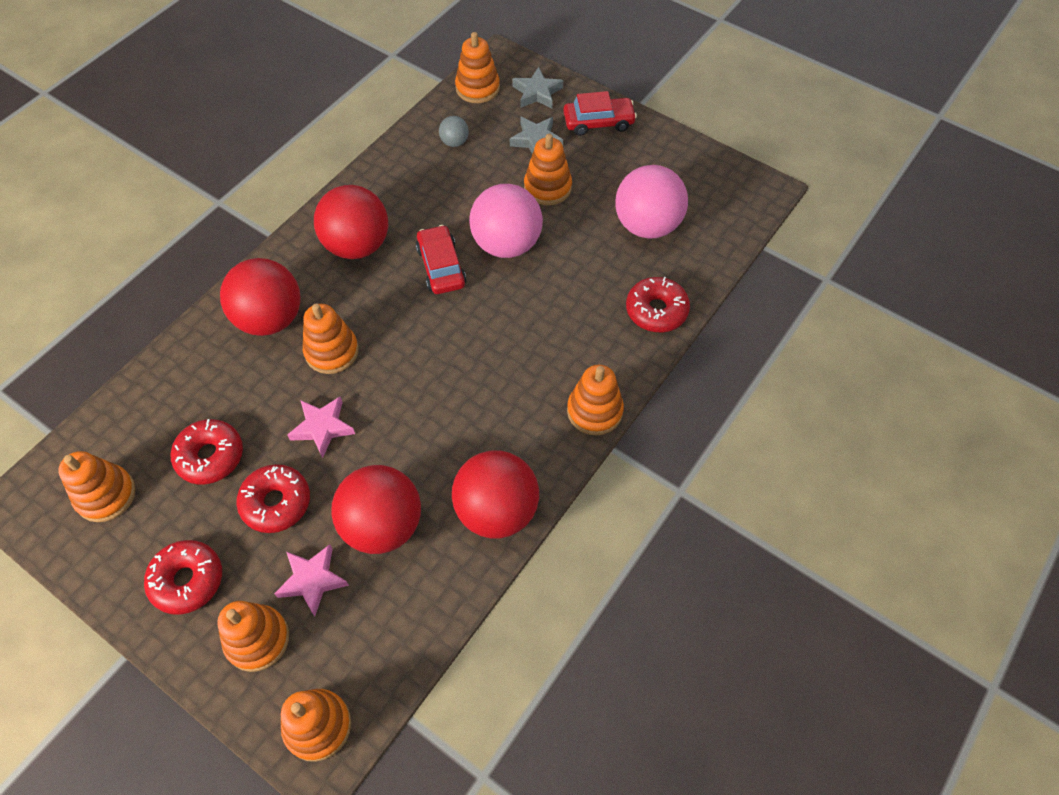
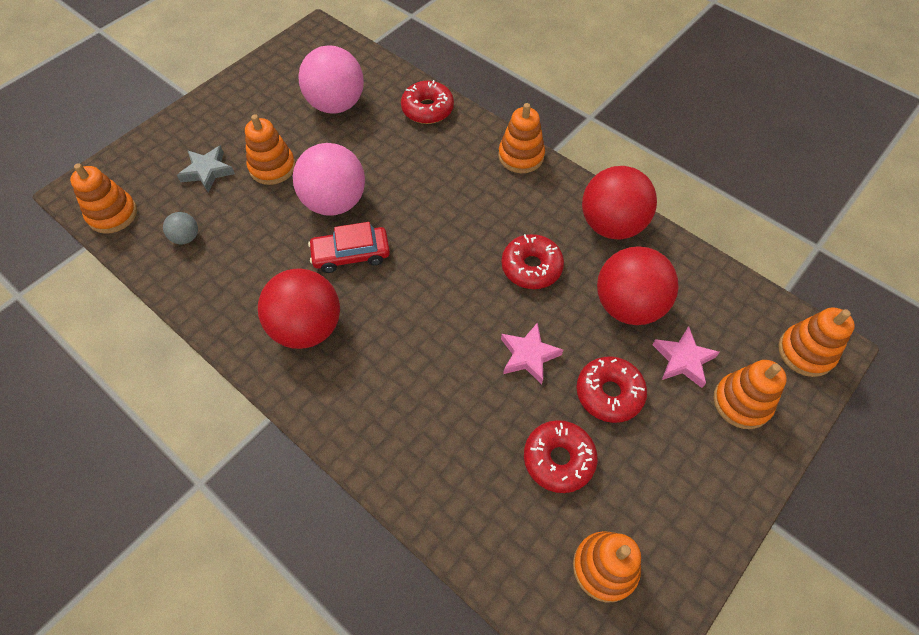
camera: 85 degrees left, 0 degrees up
(187, 580) = (693, 469): red donut -> red donut (531, 267)
(270, 319) = (391, 410): red ball -> none
(332, 351) = (441, 349): orange stacking toy -> none
(537, 93) = (141, 166): grey star -> none
(598, 122) = (200, 124): red car -> none

